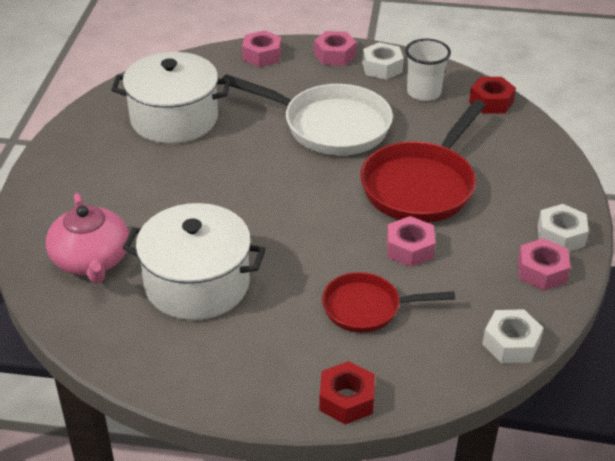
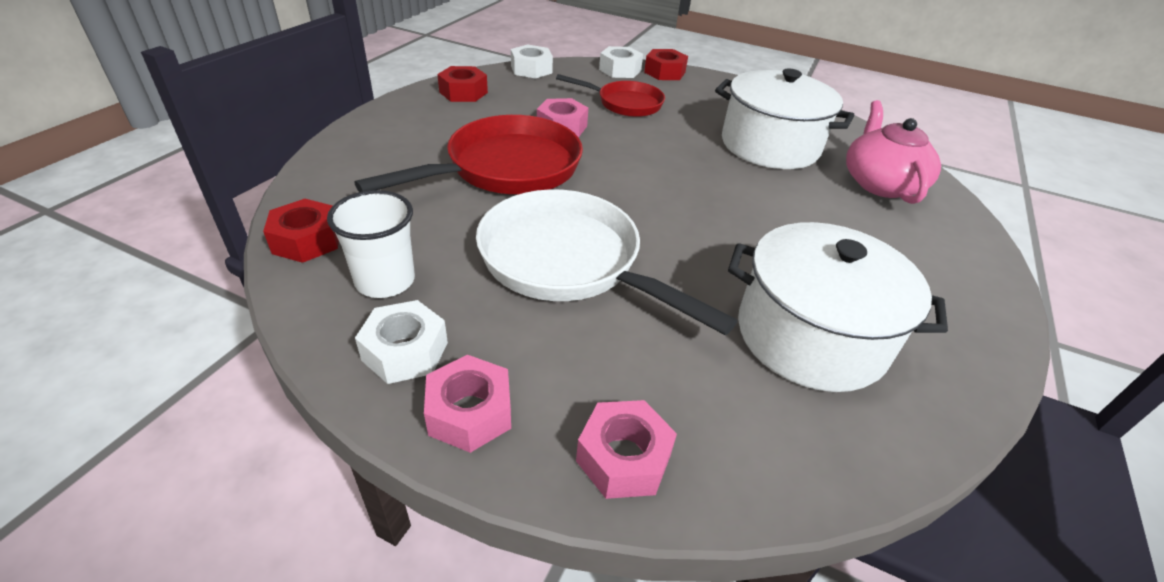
camera: 165 degrees left, 0 degrees up
(542, 271) = (463, 92): pink nut -> red nut
(561, 235) = (417, 106): white nut -> white nut (620, 70)

